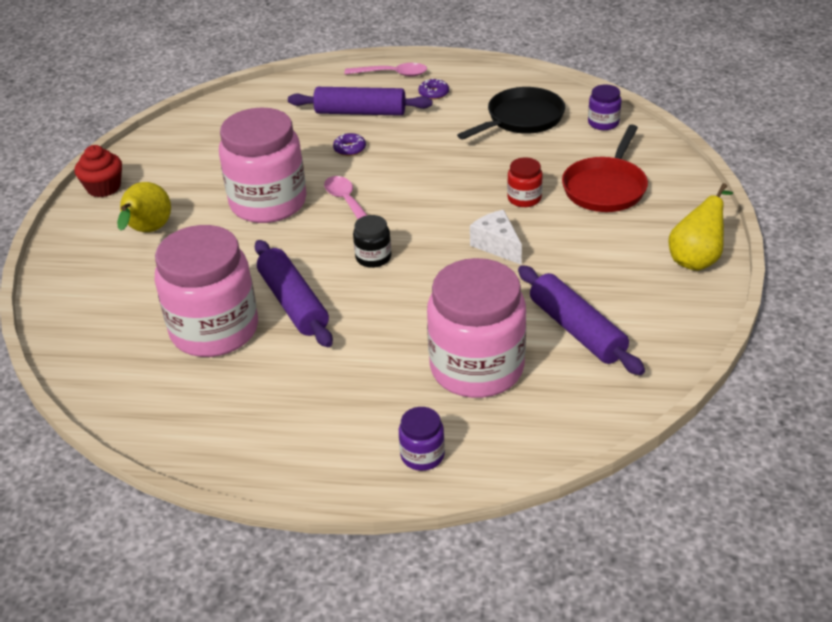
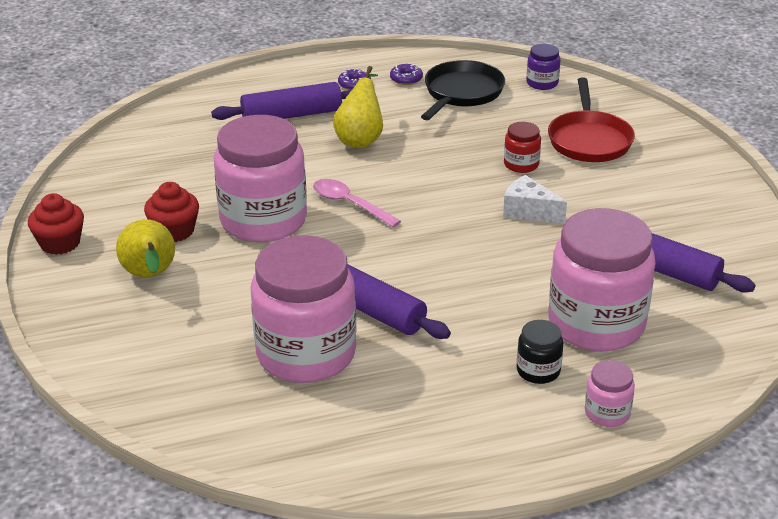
camera: 25 degrees left, 5 degrees down
(194, 196) = (174, 231): none -> red cupcake
(349, 149) = (309, 152): purple donut -> purple donut (406, 79)
(373, 257) = (416, 248): black jar -> black jar (538, 371)
(392, 74) = (296, 73): pink spoon -> none
(422, 455) = (607, 413): purple jar -> pink jar
(696, 259) = (716, 185): yellow pear -> yellow pear (360, 139)

